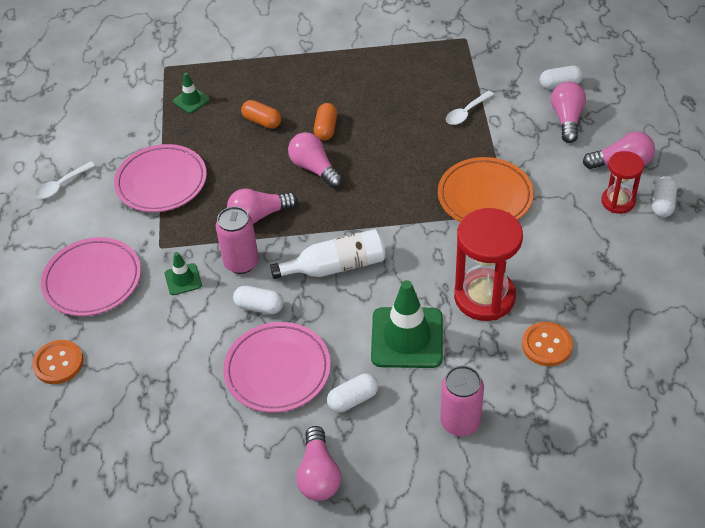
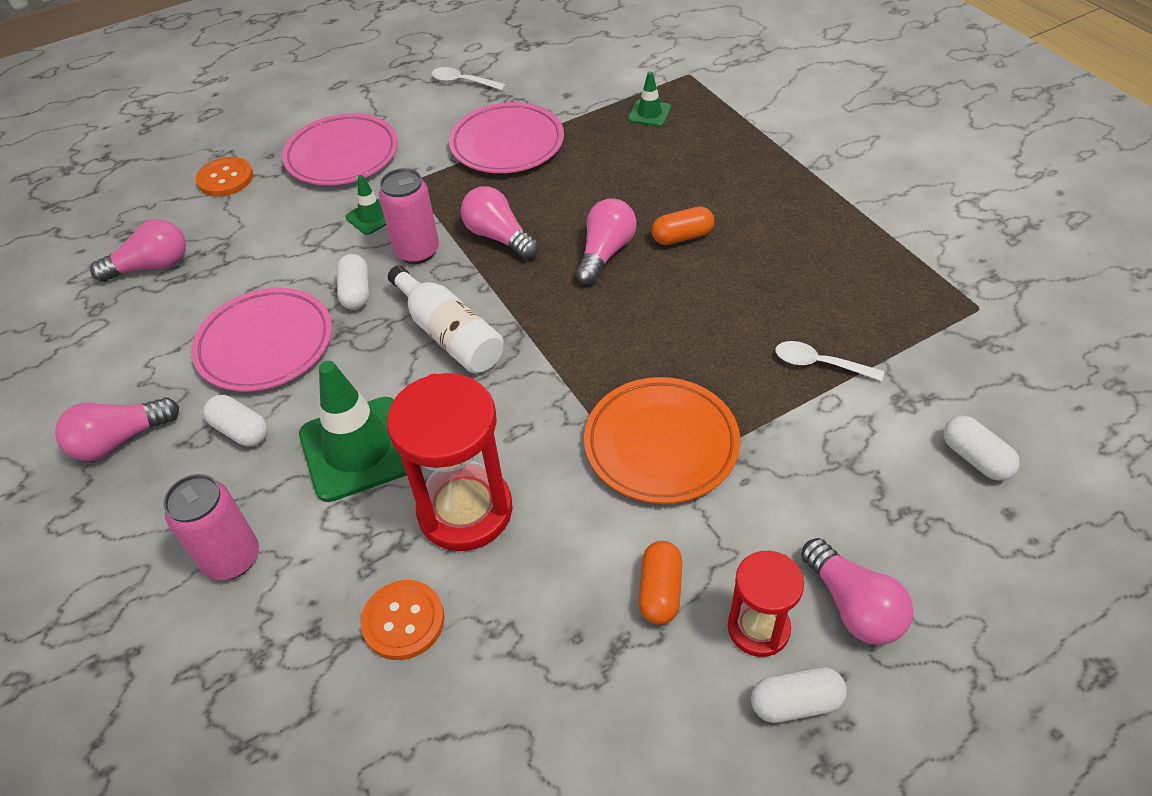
camera: 65 degrees right, 0 degrees up
(262, 121) = (655, 179): orange capsule -> orange capsule (660, 591)
(567, 119) = (901, 494): pink light bulb -> pink light bulb (152, 266)

